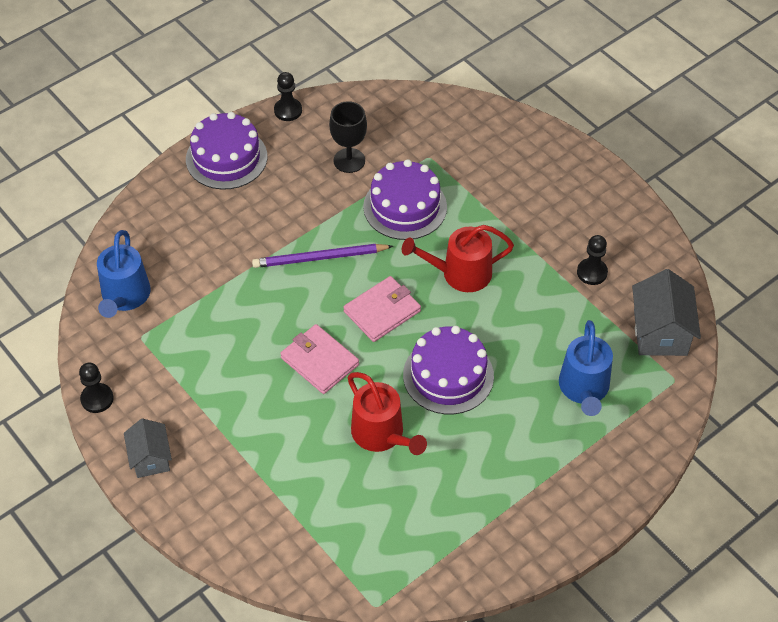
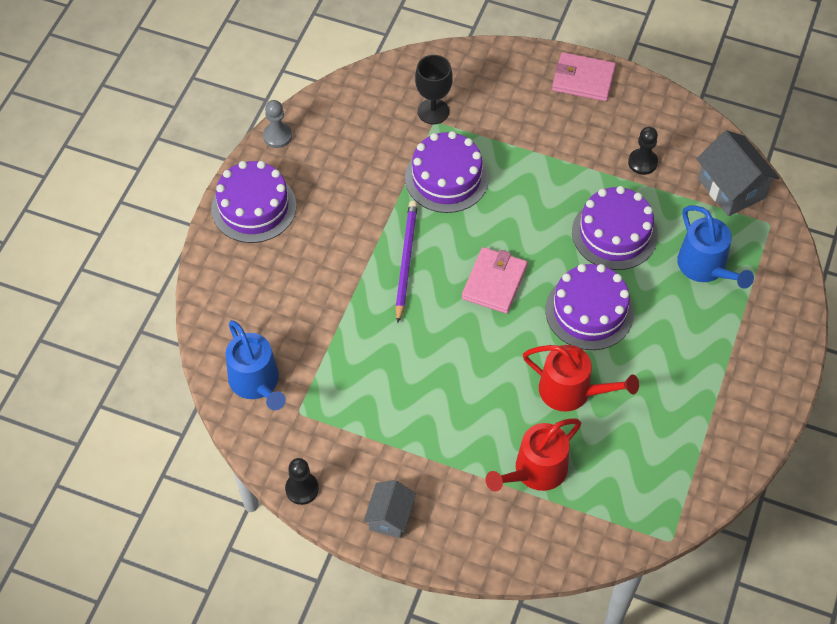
camera: 30 degrees left, 5 degrees up
(150, 458) = (390, 517): grey house -> grey house turned 60 degrees clockwise
(288, 110) = (277, 136): black pawn -> grey pawn
(319, 258) = (406, 260): purple pencil -> purple pencil turned 135 degrees clockwise
(320, 361) = (473, 354): pink wallet -> pink wallet (583, 79)
(349, 160) = (367, 158): black goblet -> black goblet (433, 111)
(460, 273) = (536, 216): red watering can -> red watering can (535, 471)
(520, 321) = (614, 233): none -> purple cake

